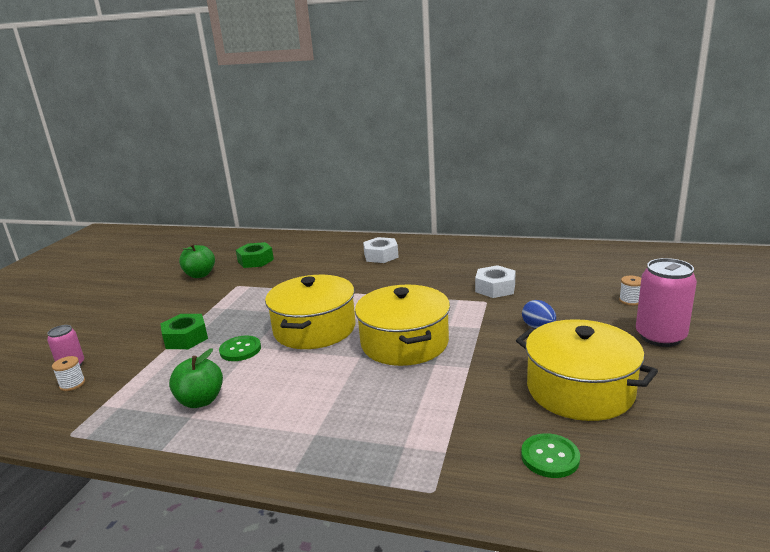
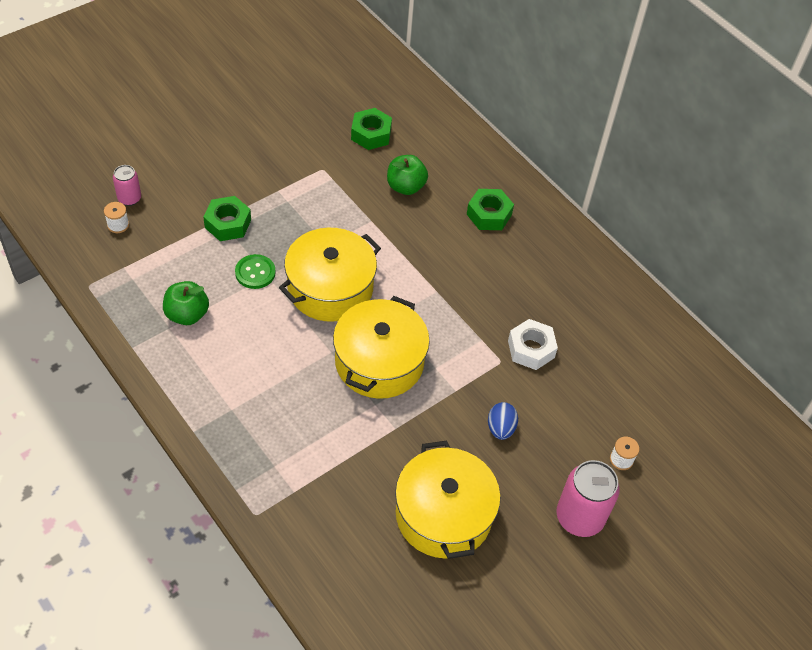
camera: 30 degrees right, 30 degrees up
(200, 275) = (305, 124): green apple -> green apple (405, 187)
(381, 256) = (489, 214): white nut -> green nut
(550, 457) = (350, 549): green button -> none

